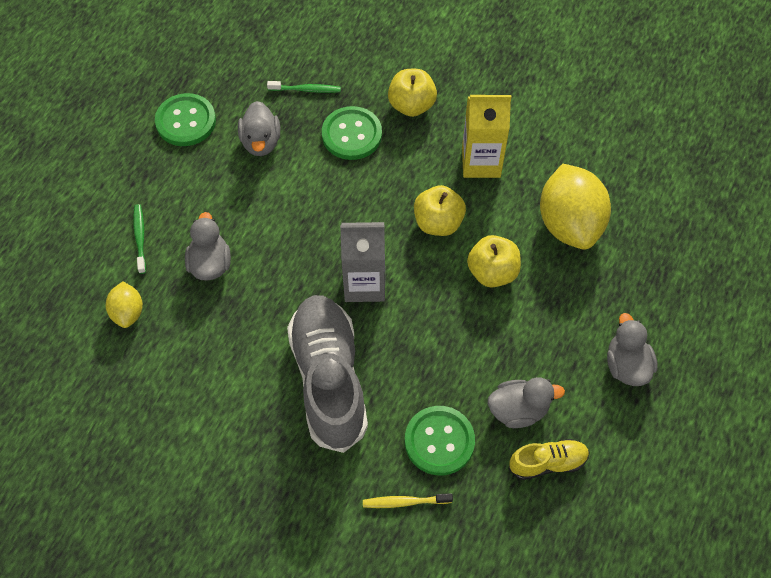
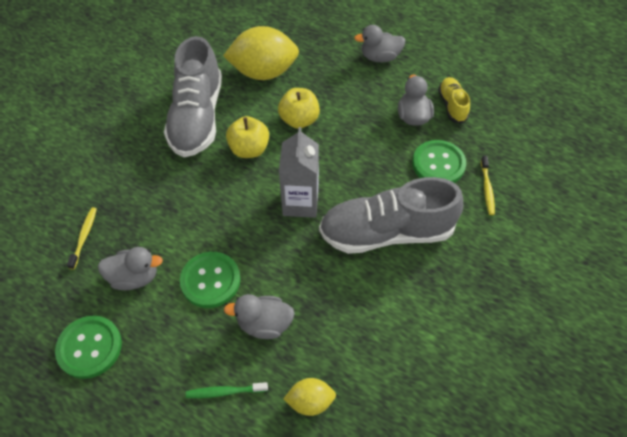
camera: 85 degrees left, 5 degrees down
(306, 90) = (84, 237): green toothbrush -> yellow toothbrush
(351, 135) = (146, 203): green button -> green button (210, 280)
(411, 105) = (127, 158): yellow apple -> none
(481, 162) = (197, 117): yellow carton -> grey shoe

